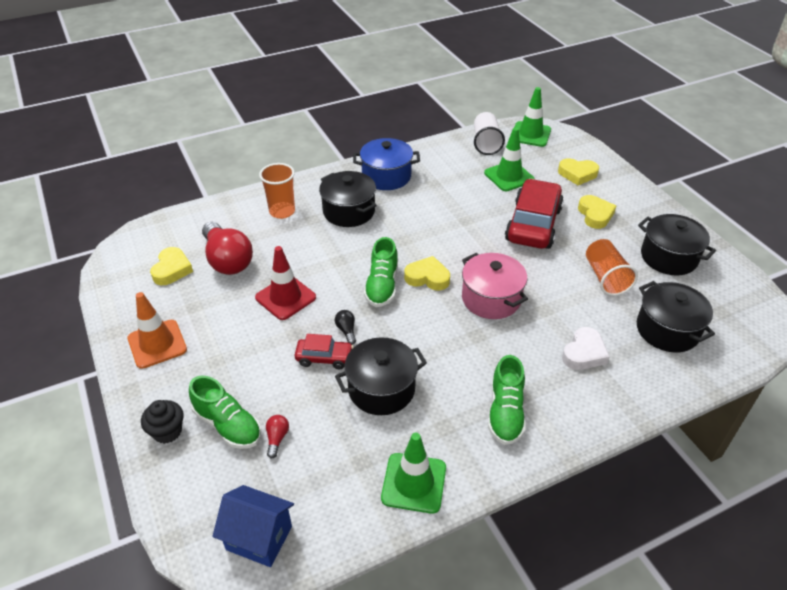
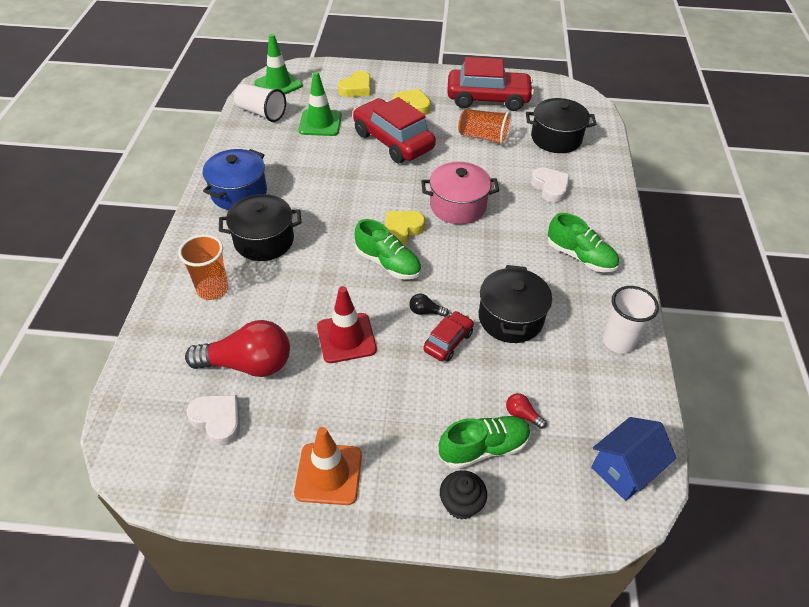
camera: 60 degrees left, 5 degrees up
(172, 270) = (218, 420): yellow heart -> white heart
(414, 483) = (618, 341): green traffic cone -> white cup
(668, 257) = (488, 99): black pot -> red car

